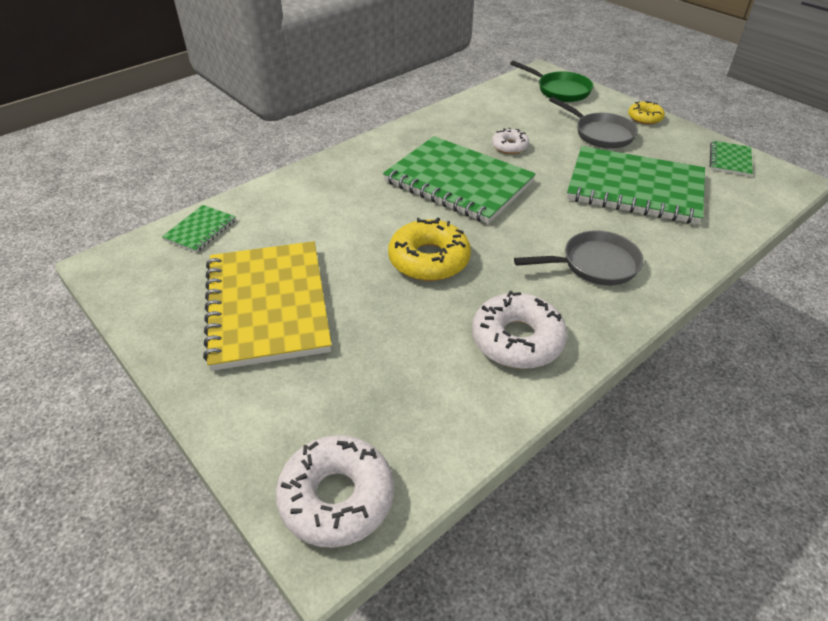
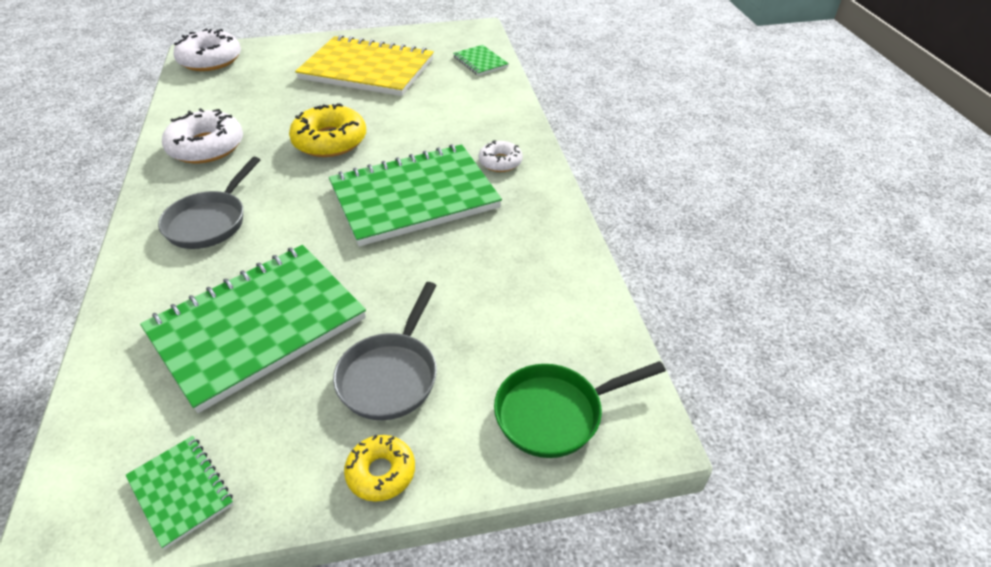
camera: 120 degrees right, 0 degrees up
(509, 146) = (444, 266): white donut -> white donut (500, 162)
(600, 134) = (391, 375): grey pan -> grey pan turned 60 degrees counterclockwise

